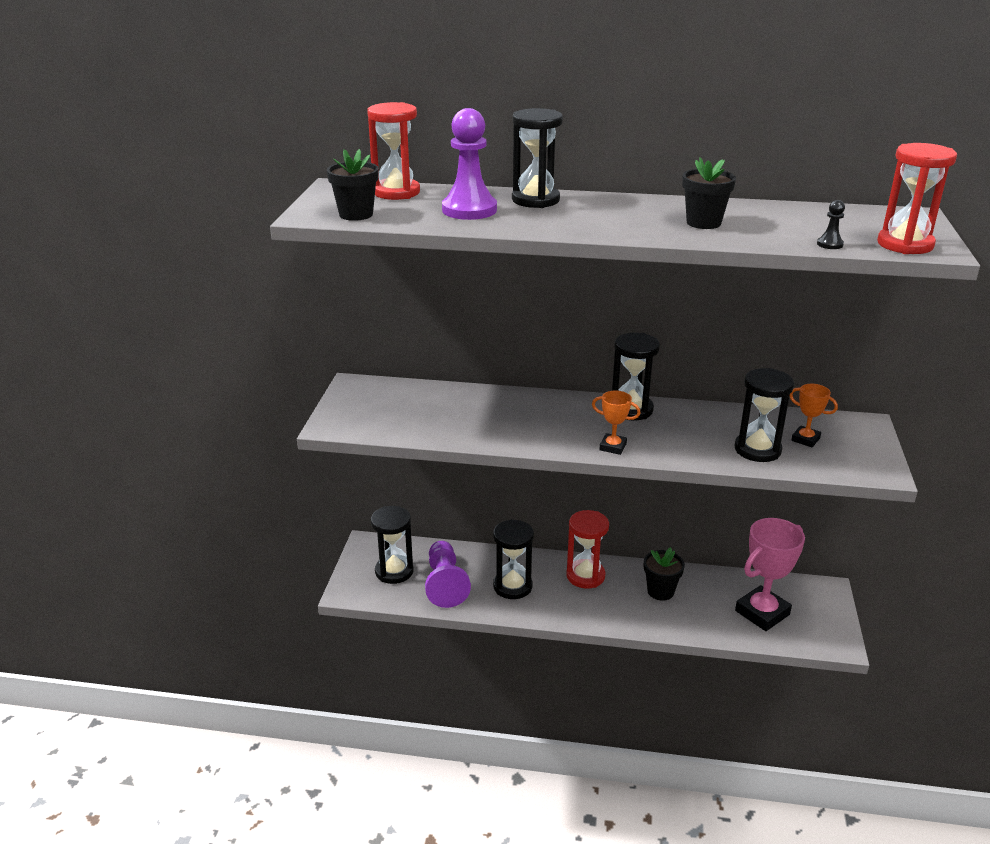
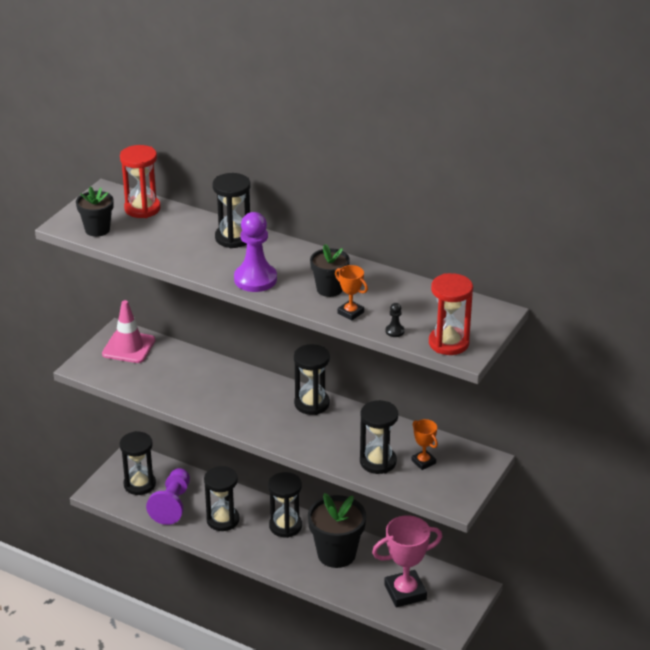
camera: 20 degrees right, 5 degrees up
(375, 396) = (128, 347): none -> pink traffic cone
(469, 210) = (178, 240): purple pawn -> purple pawn (255, 279)
(585, 576) = (285, 526): red hourglass -> black hourglass
(613, 447) = (271, 433): orange trophy -> orange trophy (350, 313)
(660, 591) = (336, 554): black flower pot -> black flower pot, size x1.69

